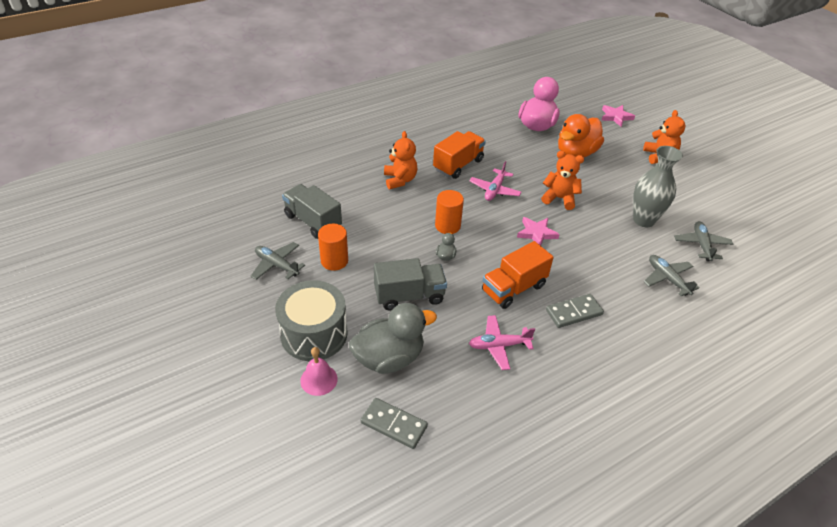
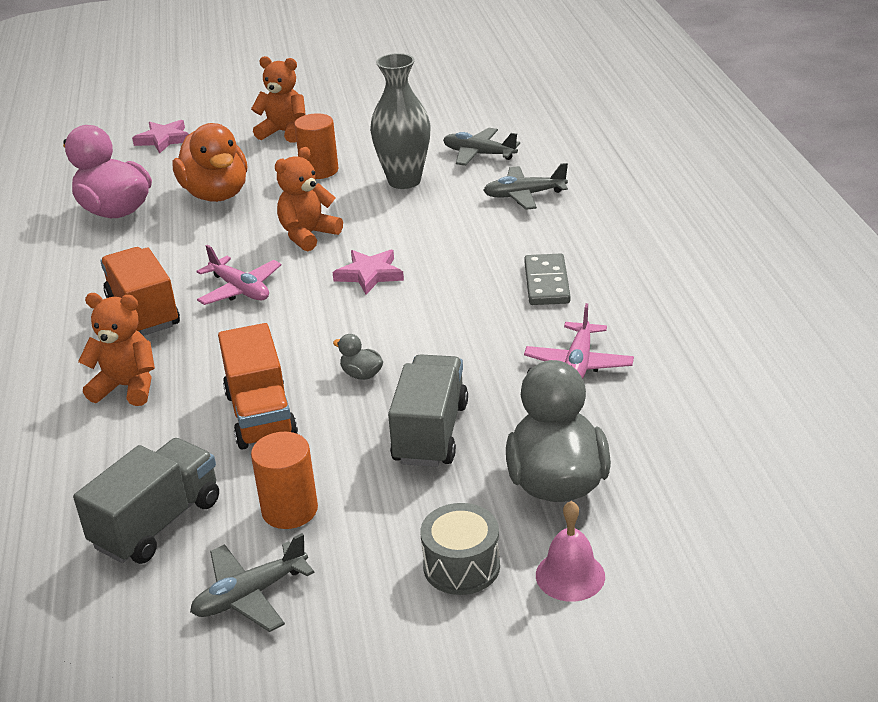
camera: 65 degrees left, 10 degrees down
(313, 221) = (157, 523): grey truck -> grey truck turned 150 degrees clockwise
(314, 334) = (461, 566): grey drum -> grey drum, size x0.59
(394, 424) = (690, 501): grey domino -> none
(447, 226) = (291, 357): orange cylinder -> orange cylinder (319, 170)
(513, 288) = (472, 323): orange truck -> orange truck (261, 415)

